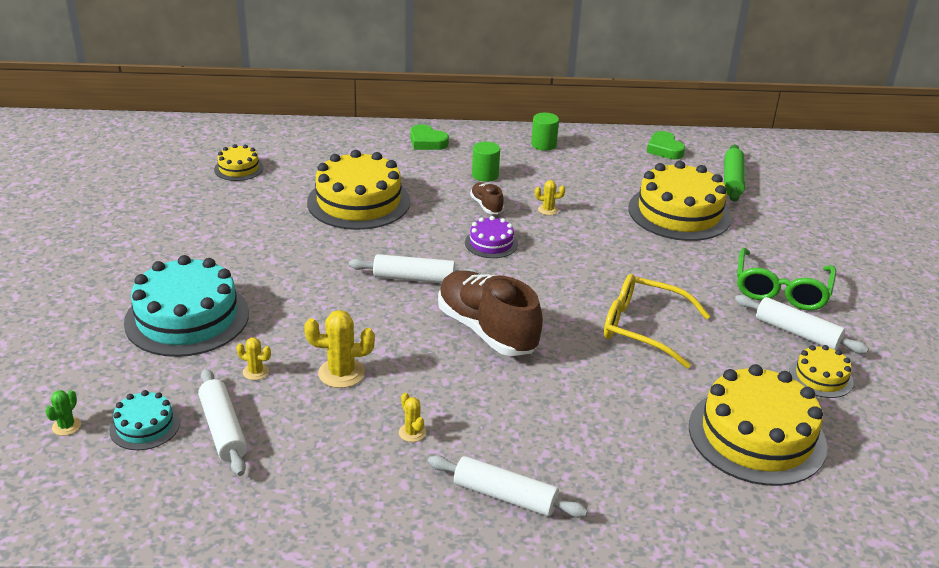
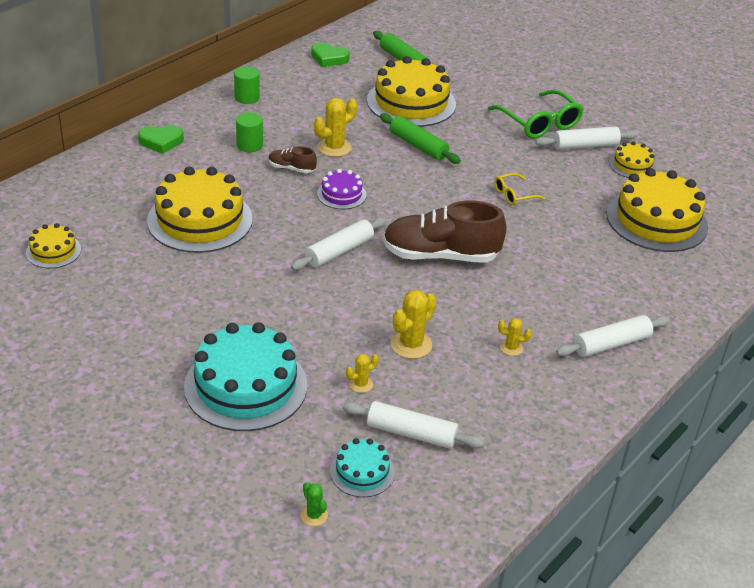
camera: 50 degrees left, 5 degrees up
(548, 210) = (334, 147): yellow cactus -> yellow cactus, size x1.80
(623, 245) = (418, 146): none -> green rolling pin
(642, 328) = (514, 195): yellow glasses -> yellow glasses, size x0.52

